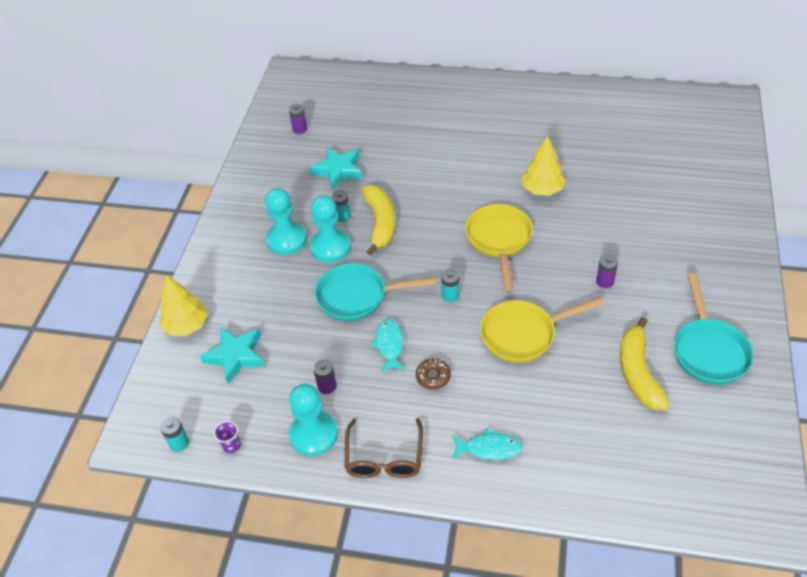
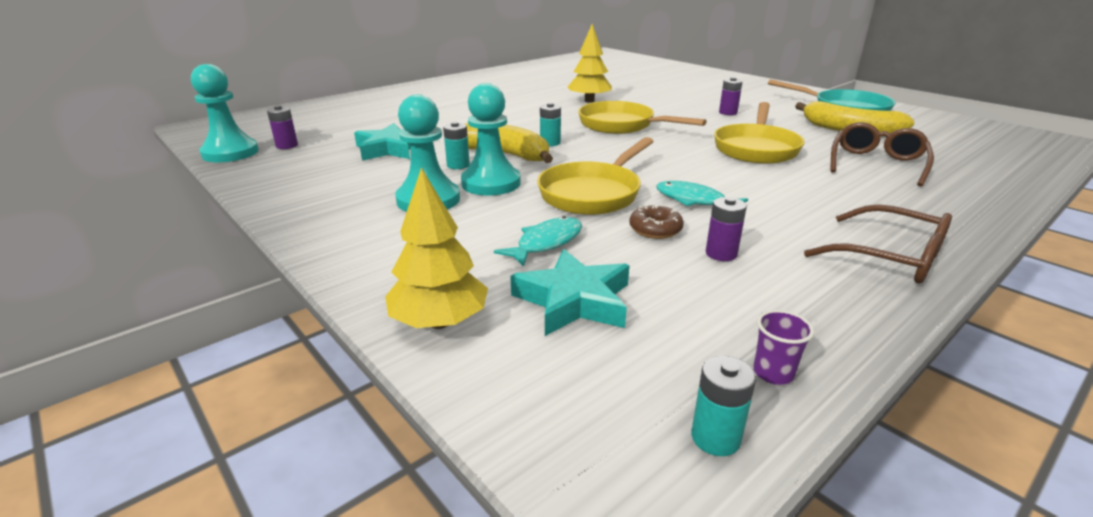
camera: 55 degrees left, 20 degrees down
(314, 434) = (807, 291): turquoise pawn -> turquoise pawn (230, 153)
(358, 297) = (593, 193): turquoise pan -> yellow pan
(433, 377) = (772, 195): brown donut -> brown donut (655, 229)
(450, 295) = (662, 157): turquoise battery -> turquoise battery (550, 143)
(489, 448) = (909, 201): turquoise fish -> turquoise fish (546, 243)
(559, 412) = (876, 163): none -> brown glasses

